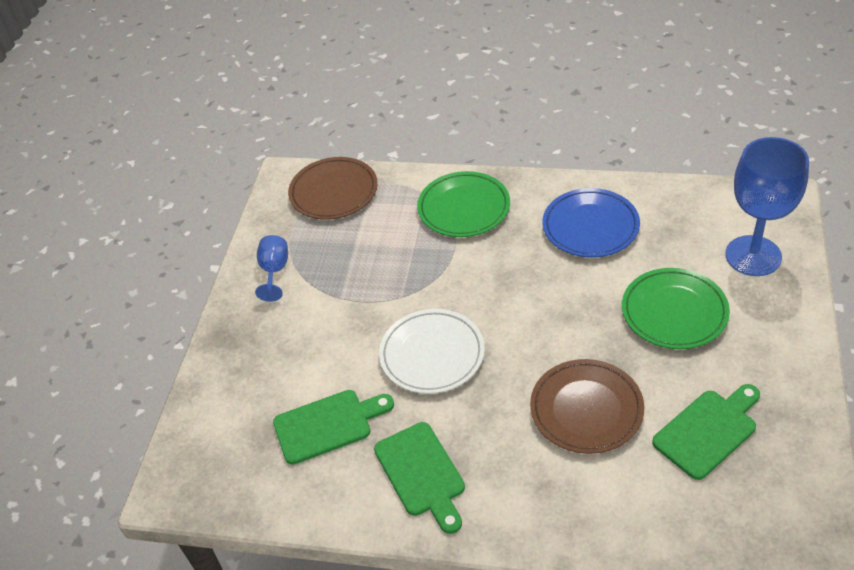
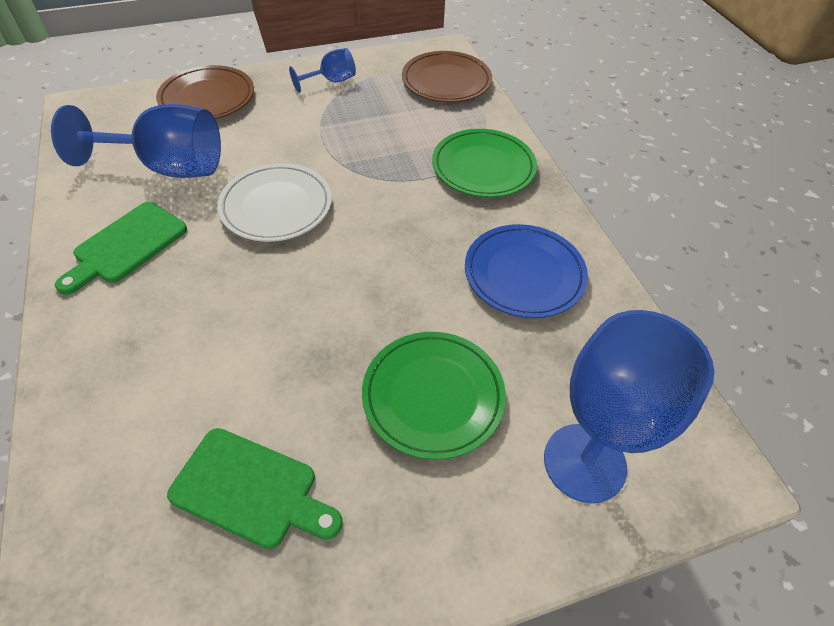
camera: 55 degrees right, 5 degrees up
(327, 425) = (168, 167): green cutting board -> blue goblet
(586, 409) = (246, 351): brown plate -> brown plate (207, 98)

